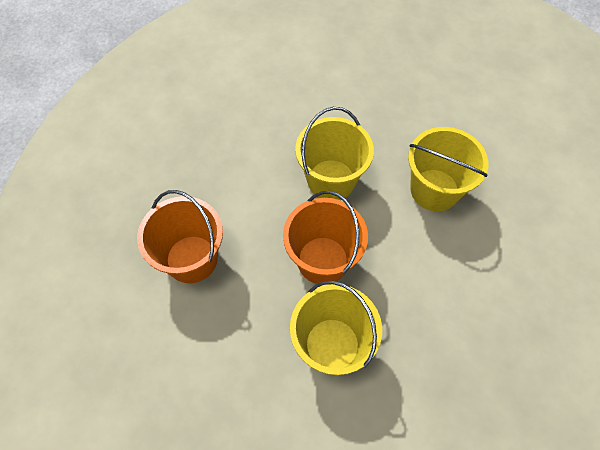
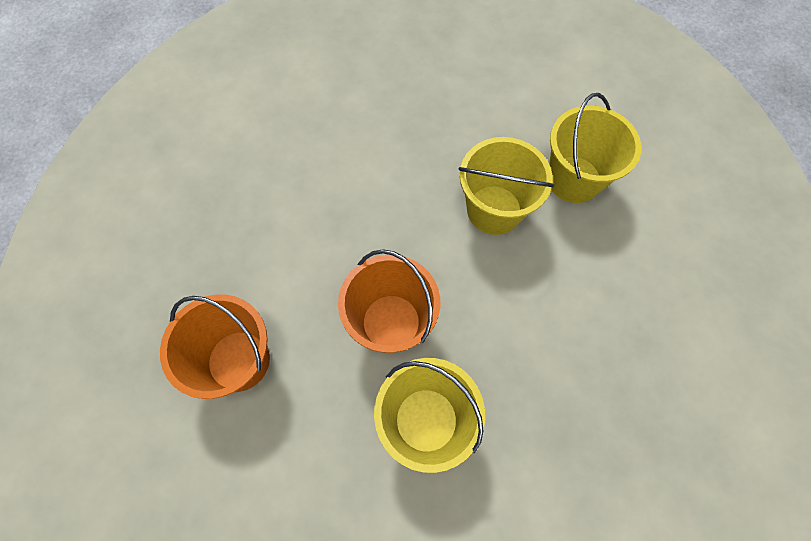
camera: 15 degrees left, 5 degrees up
(331, 180) = (377, 226): yellow bucket -> yellow bucket (573, 179)

